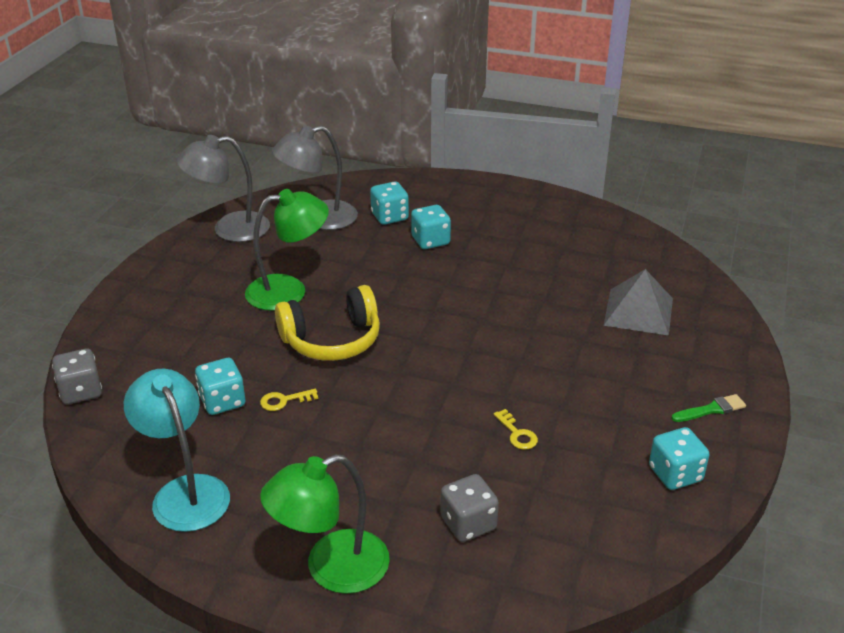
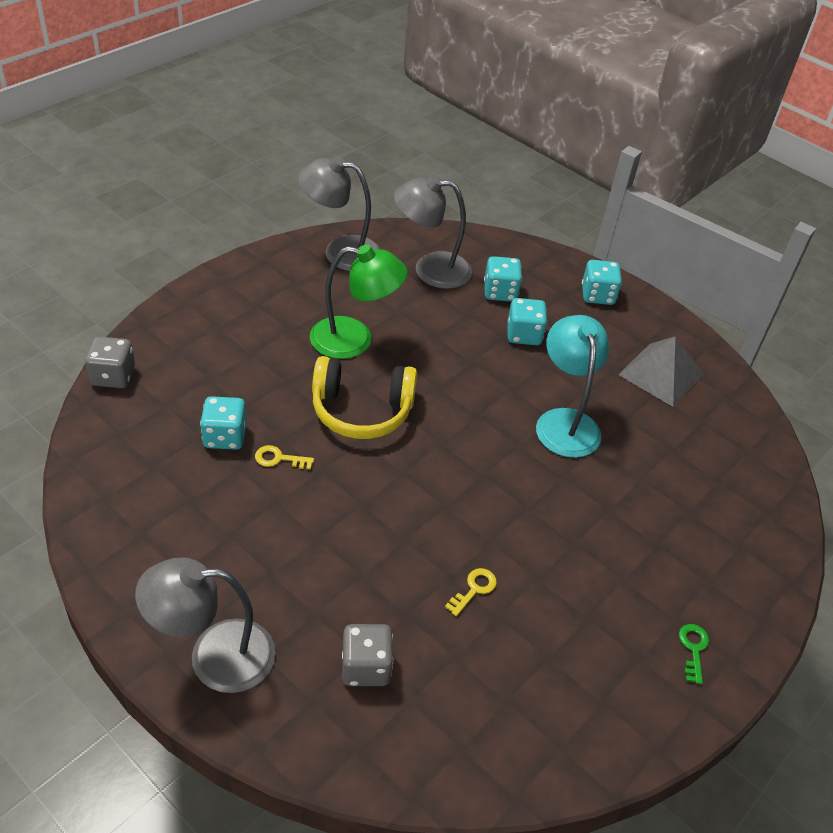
camera: 20 degrees right, 10 degrees up
(185, 491) = (138, 517): turquoise lamp -> turquoise lamp (565, 422)
(331, 568) = (214, 656): green lamp -> grey lamp
(517, 434) = (474, 589): yellow key -> yellow key turned 135 degrees counterclockwise
(638, 311) = (688, 500): grey pyramid -> grey pyramid (661, 374)
(675, 474) = (606, 707): turquoise dice -> turquoise dice (597, 295)
(711, 409) = (693, 649): green brush -> green key

